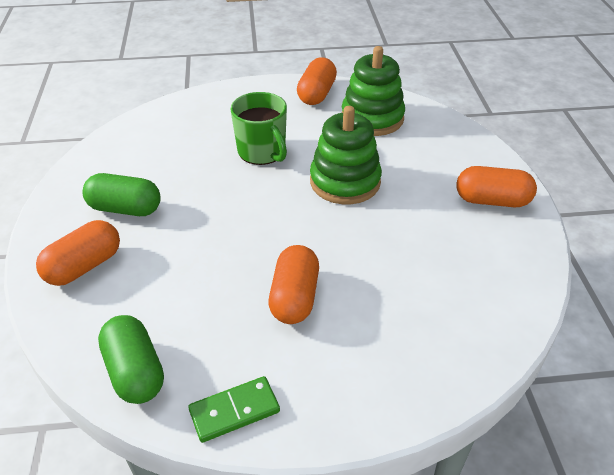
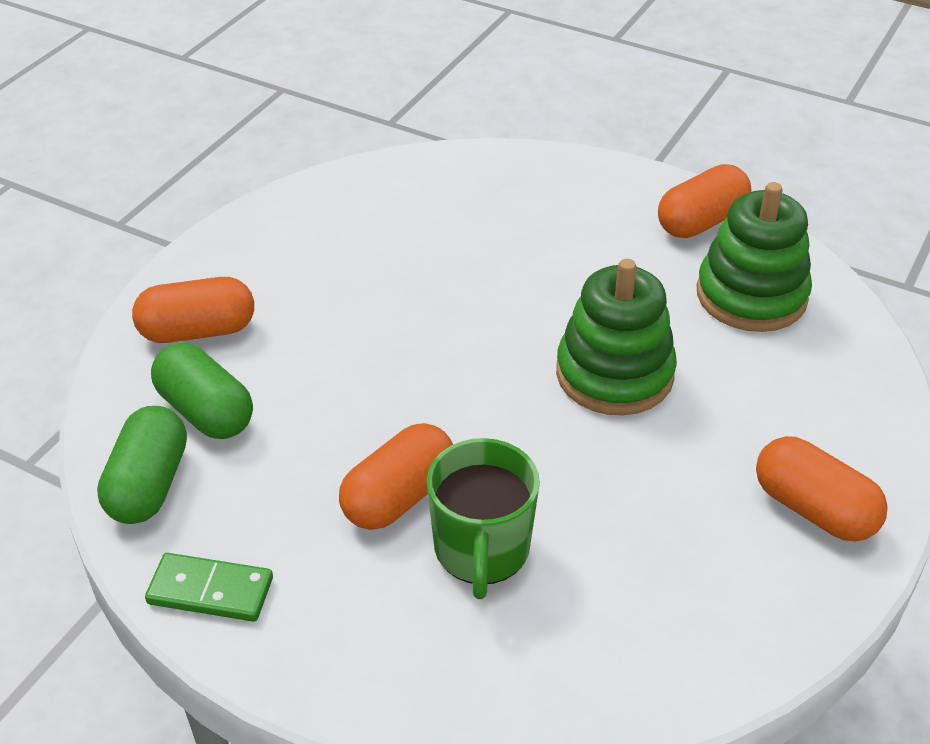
camera: 35 degrees right, 0 degrees up
(125, 209) = (301, 279): green capsule -> green capsule (205, 411)
(262, 152) = (539, 278): green mug -> green mug (482, 551)

